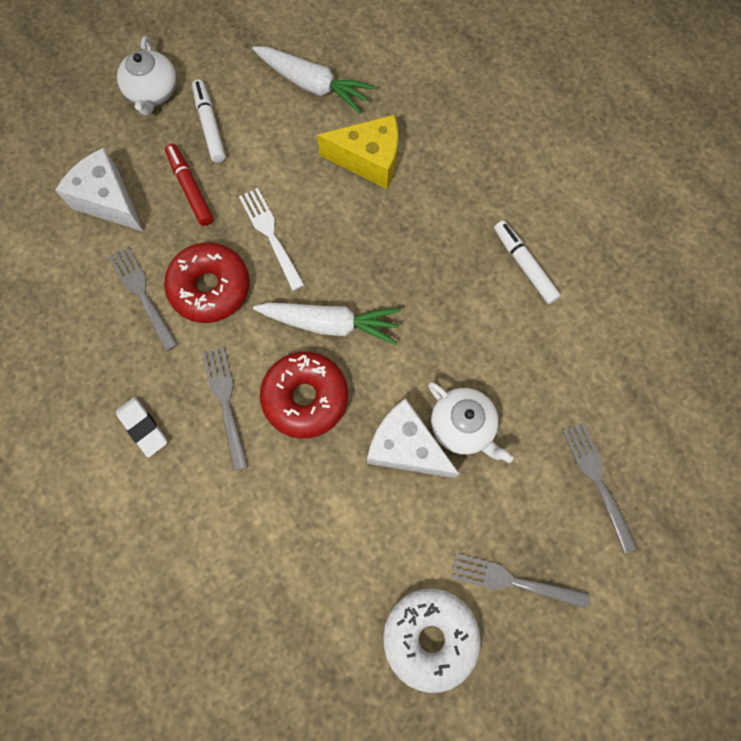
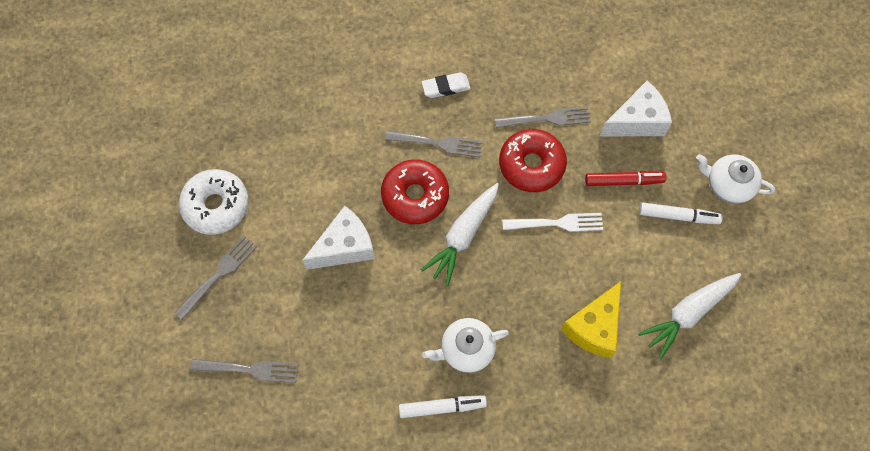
camera: 115 degrees right, 5 degrees down
(463, 426) = (339, 293): white teapot -> white teapot (466, 349)

